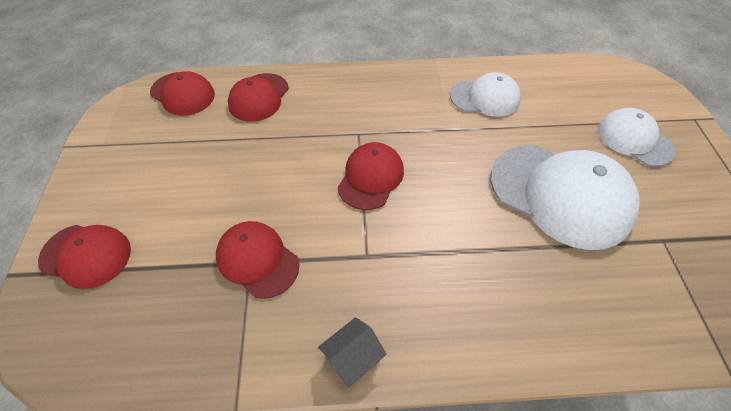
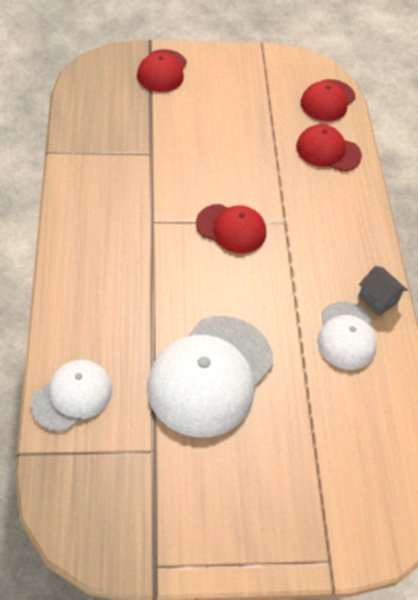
camera: 85 degrees right, 0 degrees up
(257, 260) = (152, 157): red cap -> none
(352, 359) = (70, 209): grey house -> grey house (377, 299)
(634, 140) = (289, 473): white cap -> white cap (72, 396)

